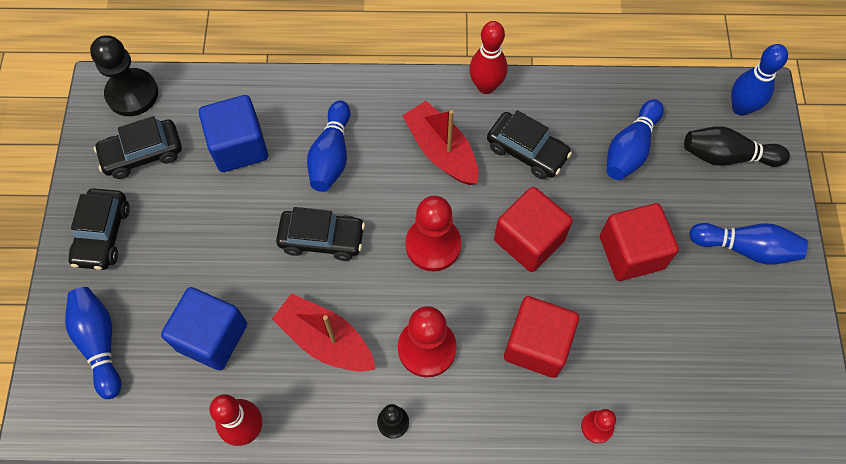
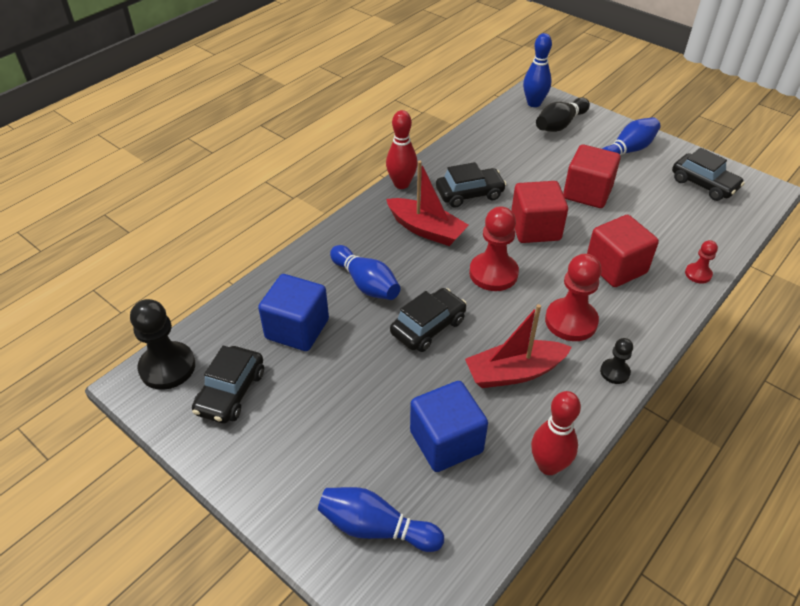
camera: 50 degrees left, 20 degrees down
(103, 234) = (274, 464): black car -> black car (704, 184)
(441, 151) = (426, 229): red boat -> red boat turned 150 degrees counterclockwise
(630, 149) = (515, 154): blue bowling pin -> none

